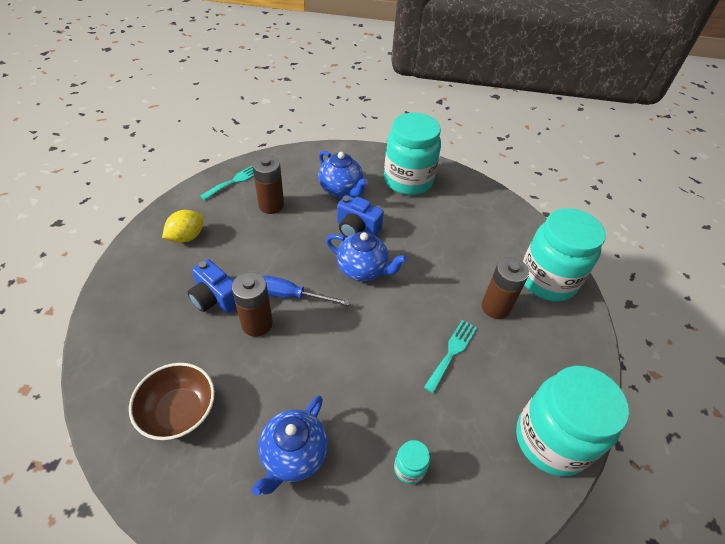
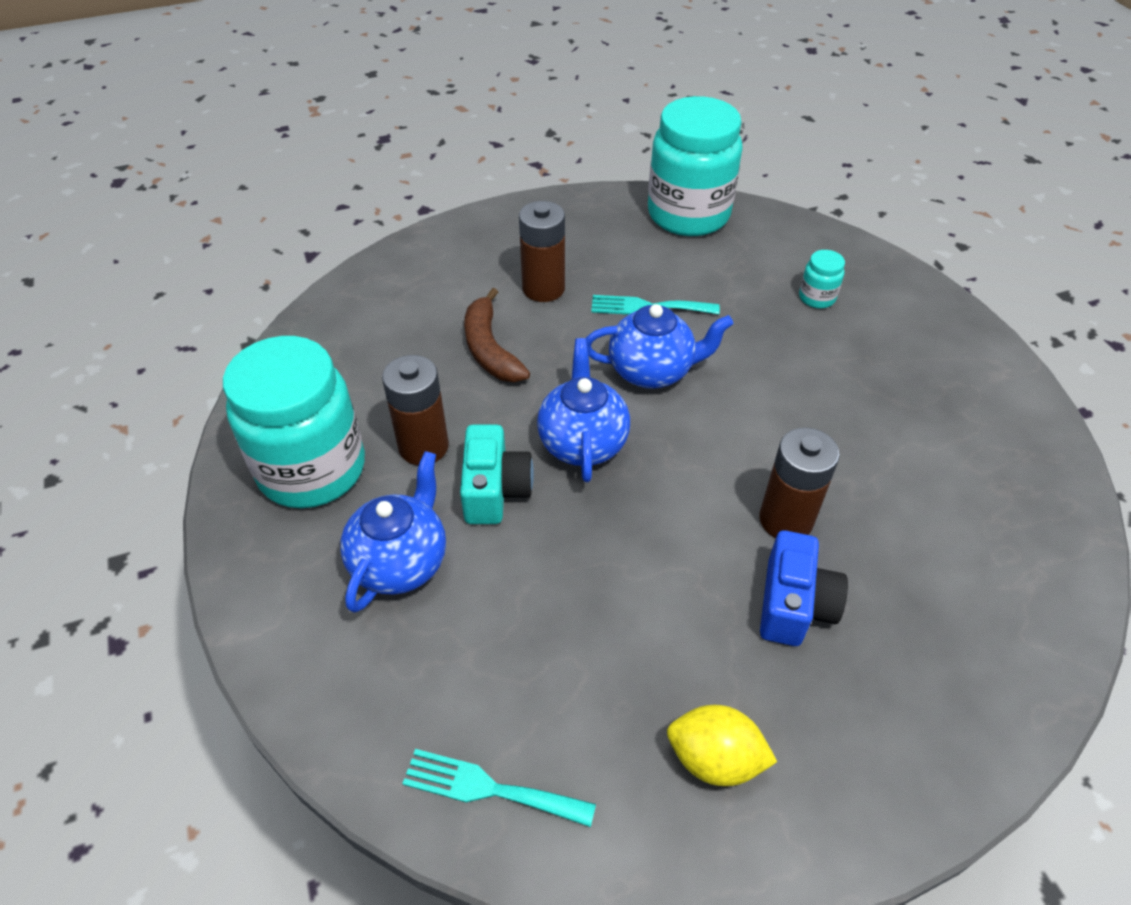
camera: 115 degrees left, 0 degrees up
(179, 412) = (976, 525): brown bowl -> none
(271, 205) = (523, 659): brown battery -> brown battery (423, 446)
(291, 295) = (703, 505): blue screwdriver -> none
(293, 456) = (901, 388): blue teapot -> blue teapot (652, 371)
(357, 228) = (495, 490): blue camera -> turquoise camera
(453, 262) = (490, 349): none -> brown banana
(547, 280) = (457, 255): turquoise jar -> none

